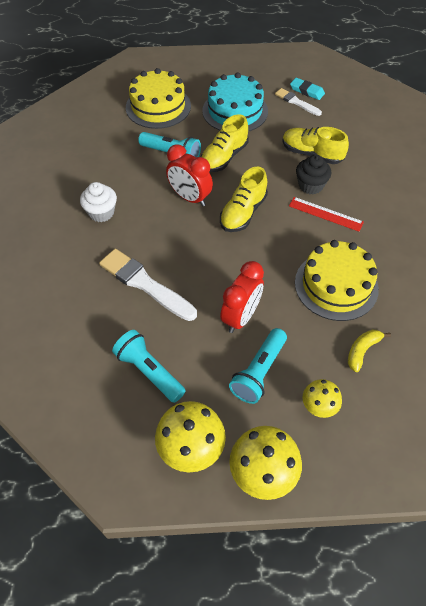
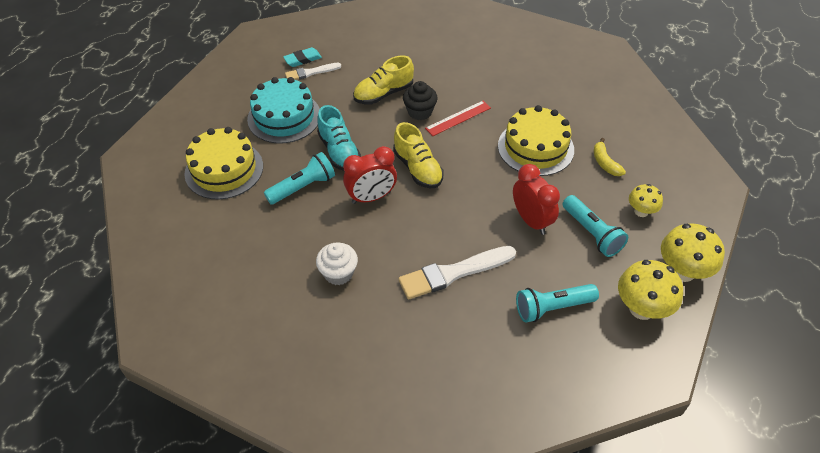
camera: 60 degrees left, 5 degrees down
(224, 157) = (339, 151): yellow shoe -> turquoise shoe

